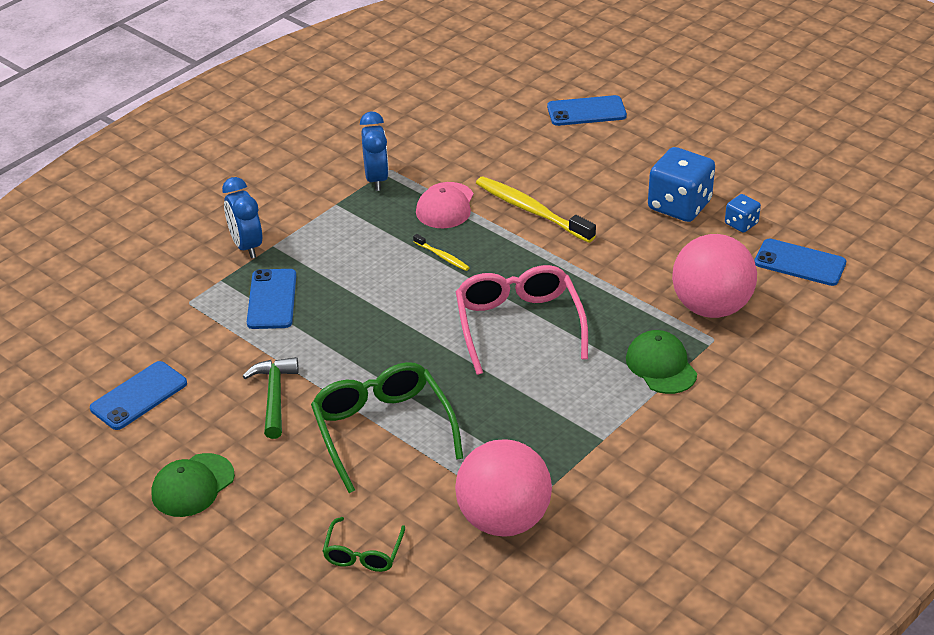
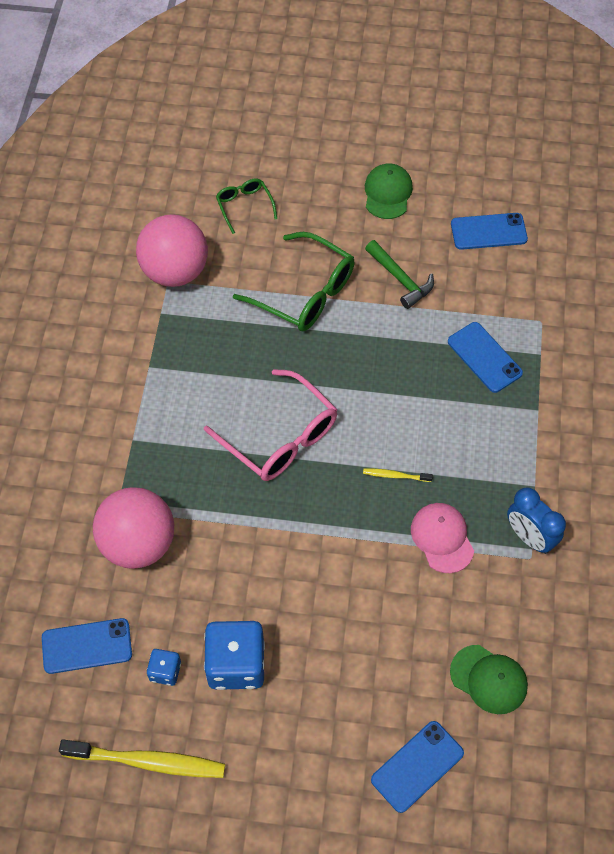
camera: 145 degrees right, 20 degrees up
(139, 396) = (488, 231): blue phone -> blue phone turned 75 degrees clockwise
(246, 246) = (557, 397): blue clock -> none
(531, 210) = (364, 576): yellow toothbrush -> yellow toothbrush (147, 761)
(661, 365) = (145, 457): green cap -> green cap (489, 679)

